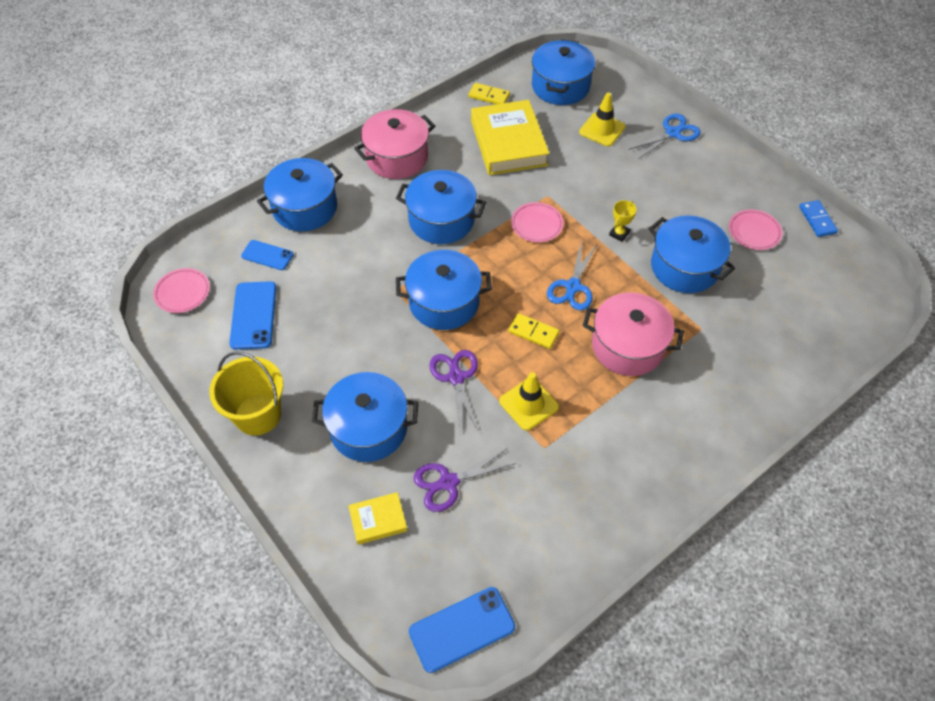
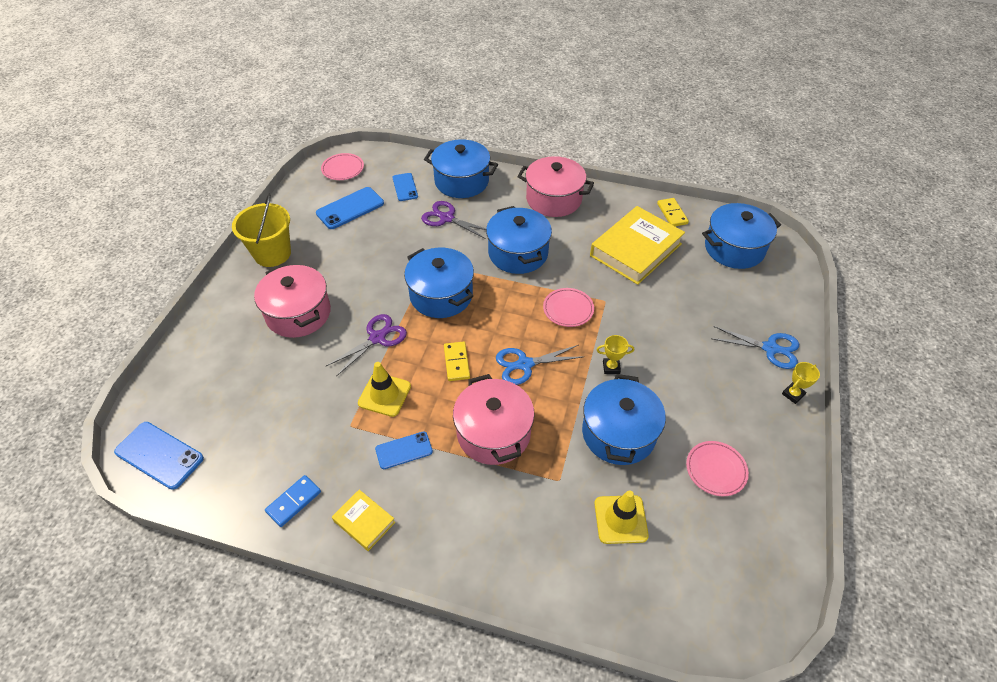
camera: 55 degrees right, 5 degrees down
(368, 428) = (298, 313): blue pot -> pink pot
(378, 520) = (225, 359): yellow book -> yellow book (364, 522)
(449, 482) = (280, 382): purple scissors -> purple scissors (447, 218)
(600, 419) = (404, 450): none -> blue phone
(602, 129) = (717, 298): yellow traffic cone -> yellow traffic cone (620, 519)
(721, 149) = (793, 394): none -> yellow trophy
(817, 220) = (789, 520): blue domino -> blue domino (294, 502)

